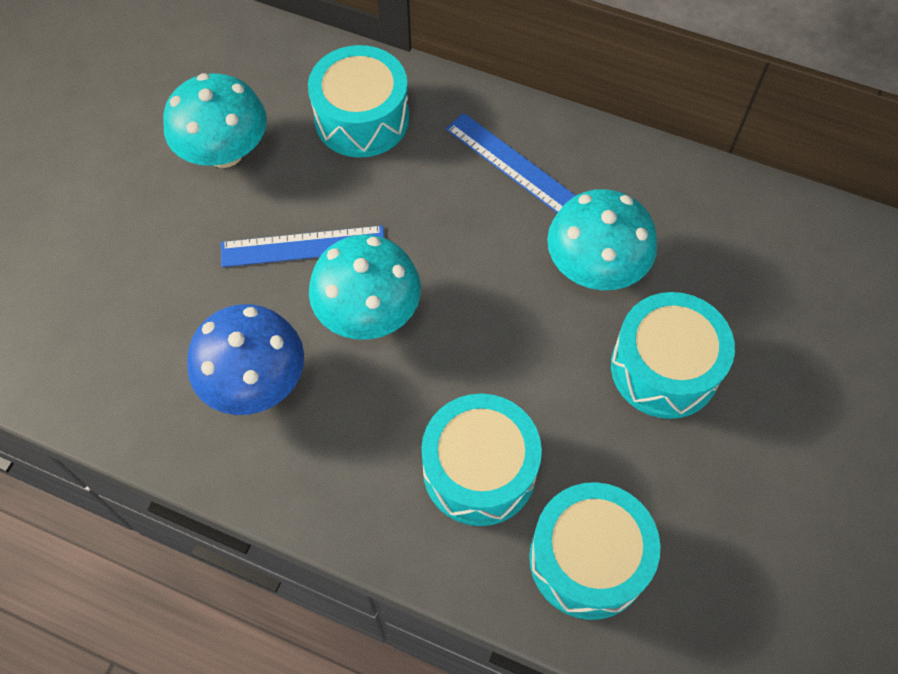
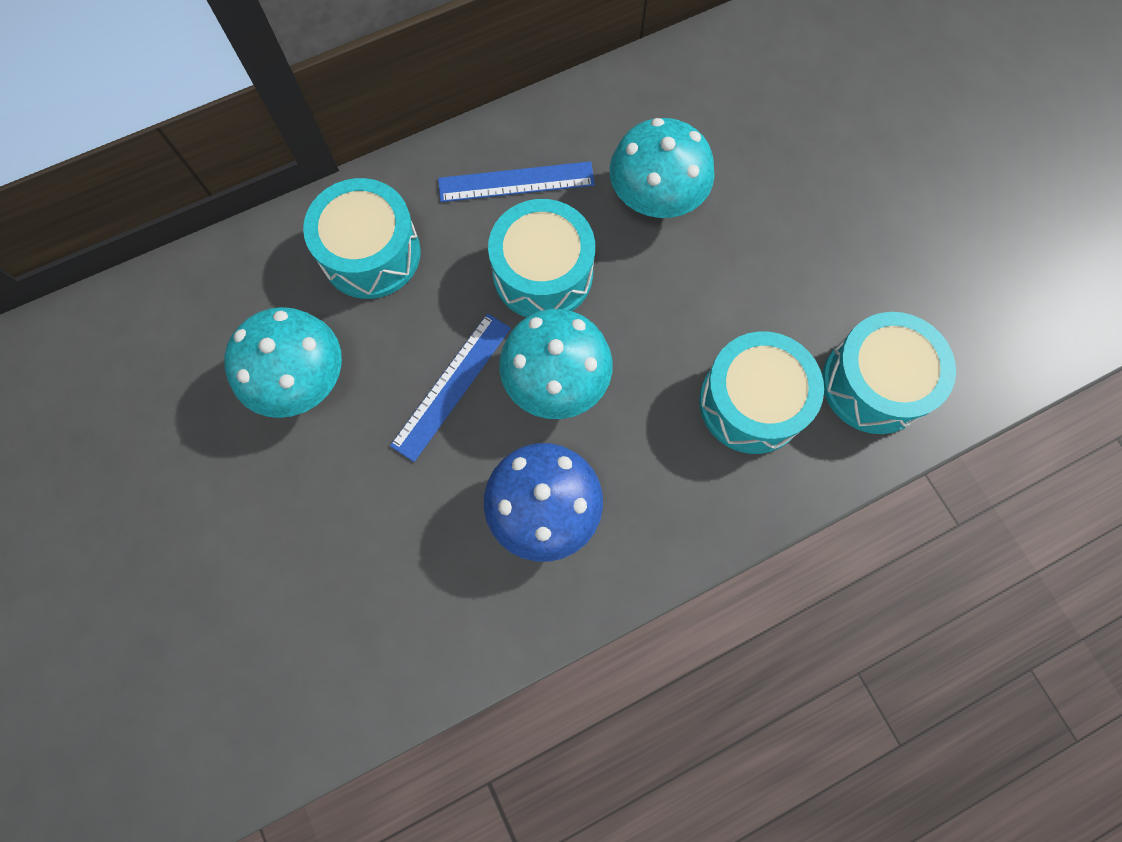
camera: 50 degrees left, 10 degrees up
(664, 368) = (773, 220): turquoise drum -> turquoise drum (543, 273)

